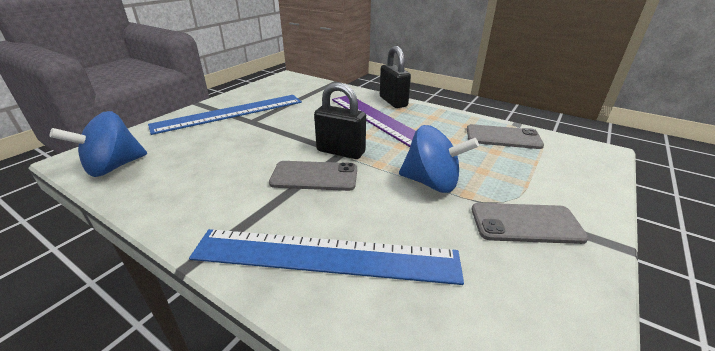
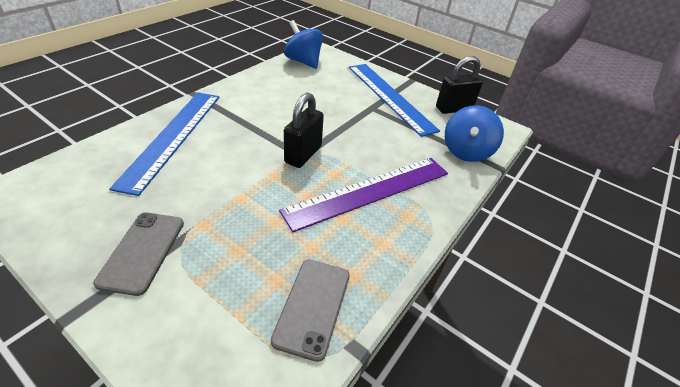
camera: 90 degrees right, 10 degrees up
(314, 176) = (265, 137): grey phone -> none
(393, 102) = (433, 212): black padlock -> black padlock (453, 109)
(431, 183) = (230, 204): blue spinning top -> blue spinning top (466, 151)

